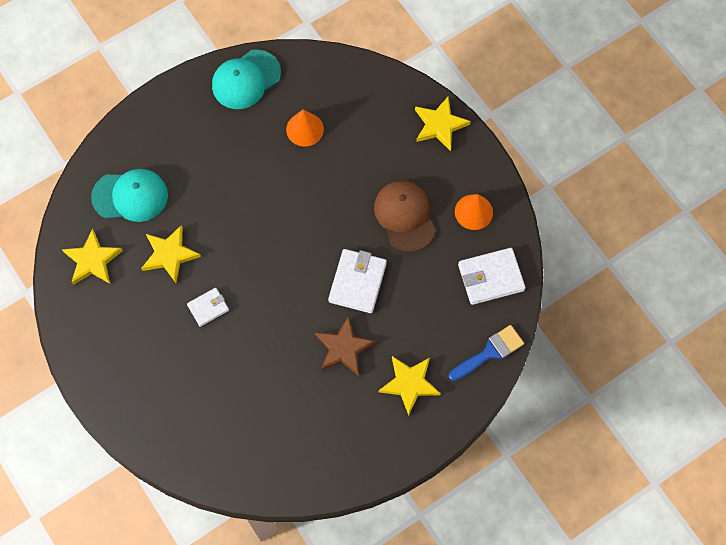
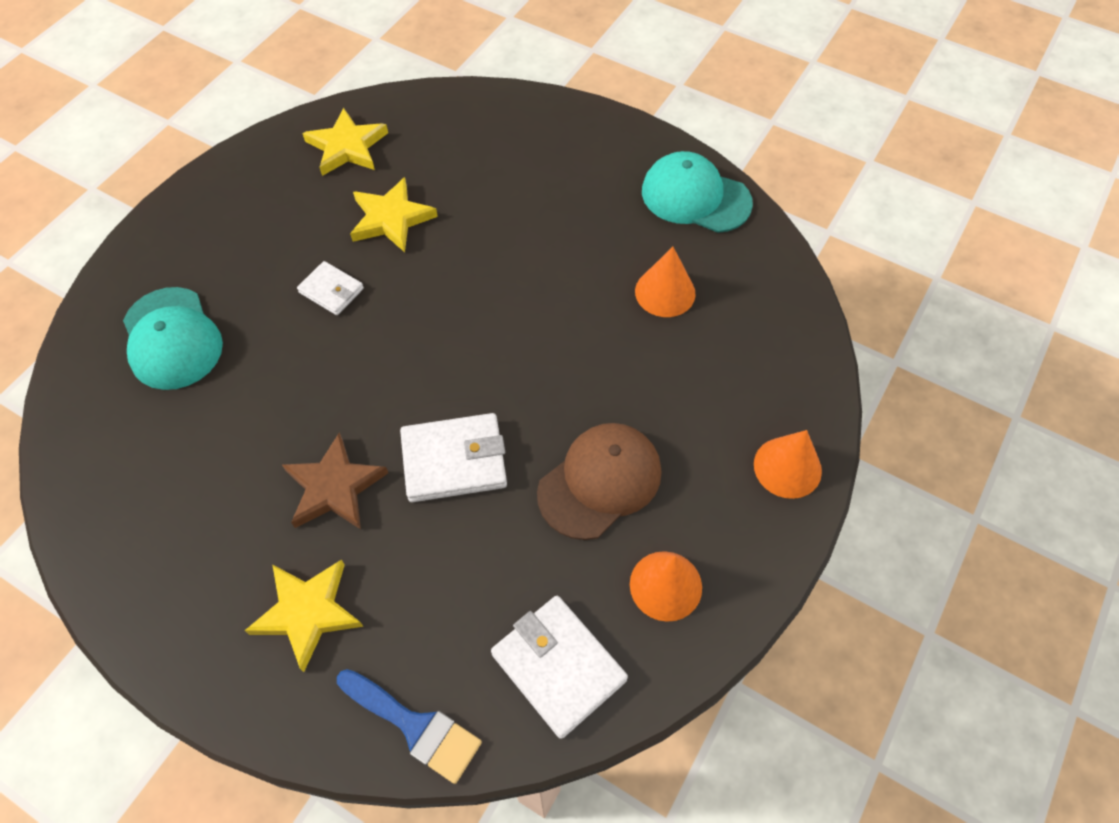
camera: 65 degrees right, 10 degrees down
(130, 196) = (455, 148): turquoise cap -> turquoise cap (172, 339)
(439, 125) = (787, 467): yellow star -> orange cone

